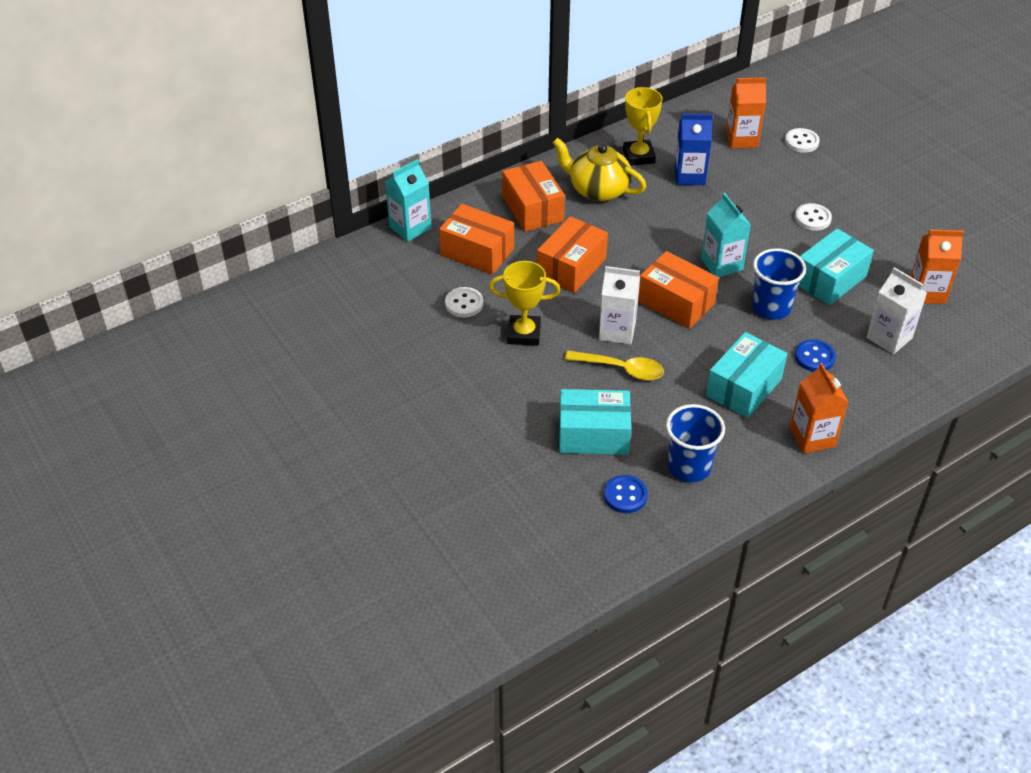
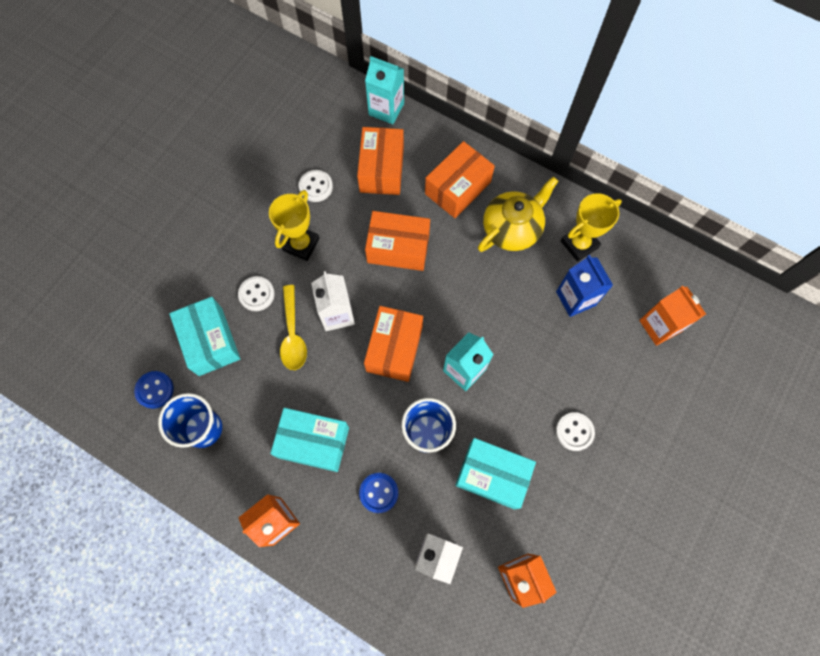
camera: 65 degrees right, 25 degrees up
(524, 334) = (301, 244): yellow trophy -> yellow trophy turned 45 degrees clockwise
(598, 189) = (512, 228): yellow teapot -> yellow teapot turned 45 degrees clockwise
(801, 142) = (690, 384): white button -> white button (256, 294)

